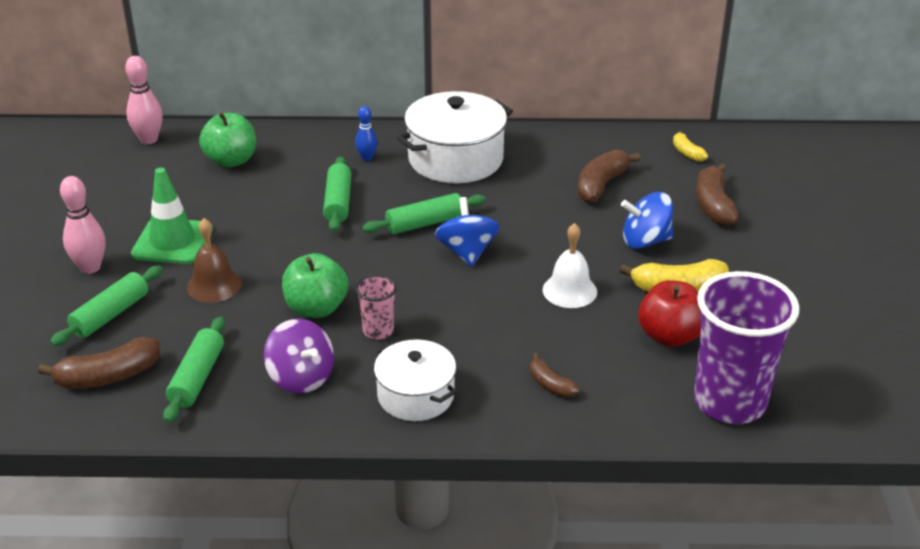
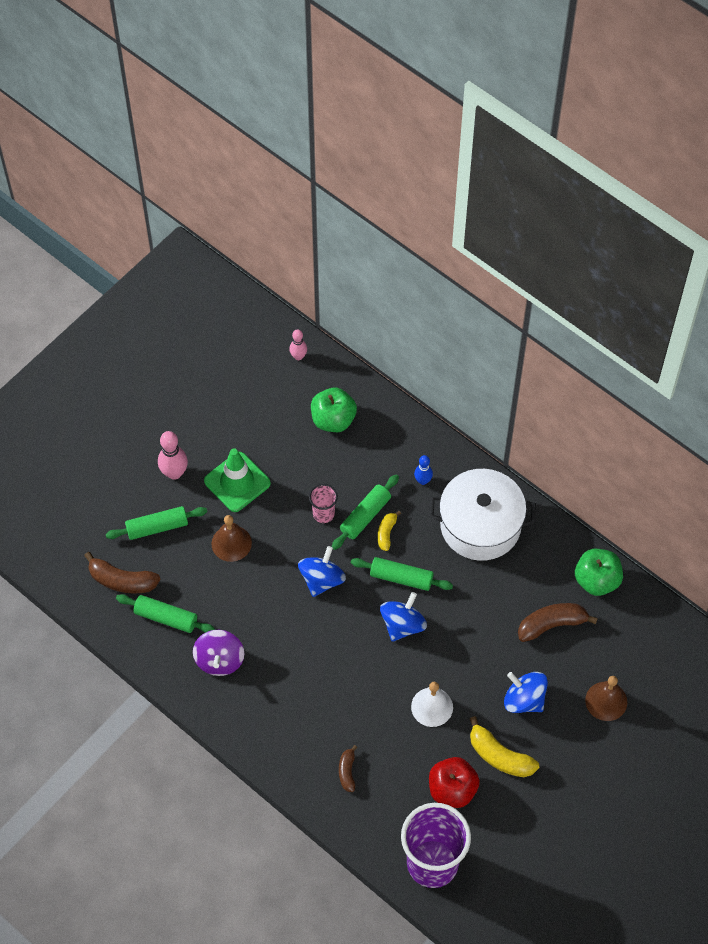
camera: 40 degrees right, 25 degrees up
(149, 139) = (298, 356): pink bowling pin -> pink bowling pin, size x0.62
(197, 378) = (166, 617): green rolling pin -> green rolling pin turned 60 degrees clockwise
(316, 308) = (272, 608): green apple -> green apple (596, 580)
(345, 263) = (322, 579): none -> blue spinning top
(378, 331) = (291, 654): pink cup -> pink cup (323, 514)
(416, 395) = (268, 722): white pot -> none
(687, 153) = (647, 636): yellow banana -> yellow banana (386, 533)
(713, 205) = (606, 701): brown banana -> brown bell

